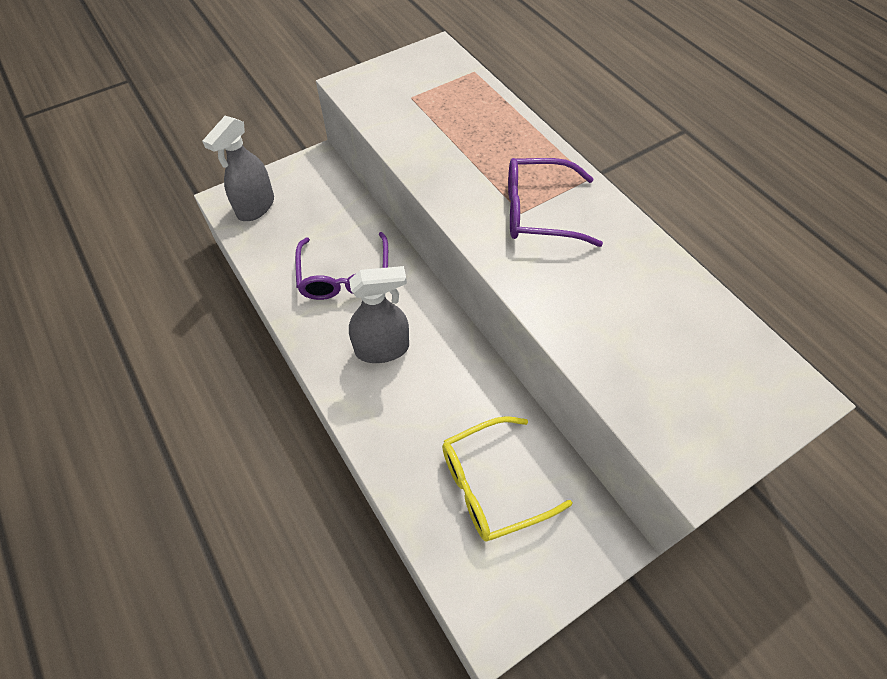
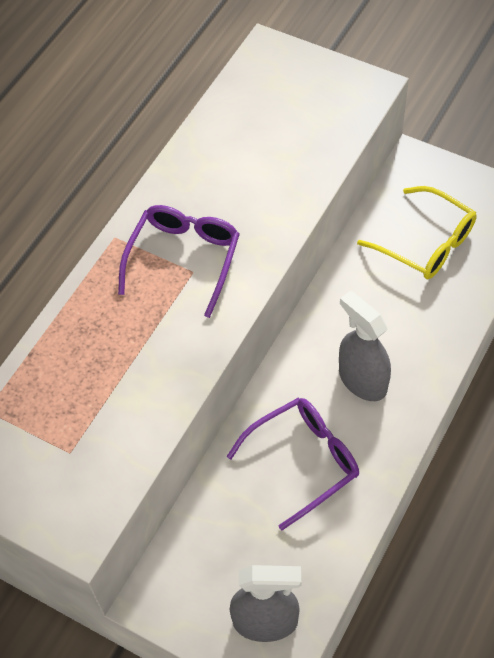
camera: 115 degrees left, 0 degrees up
(538, 212) = (184, 259): purple glasses -> purple glasses turned 135 degrees counterclockwise

